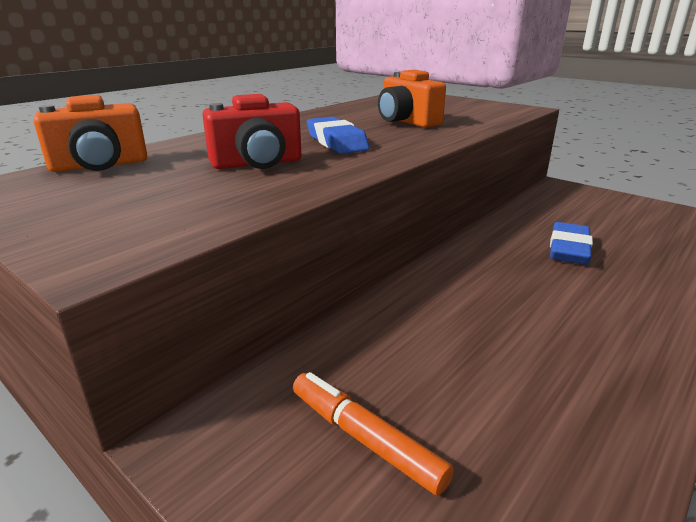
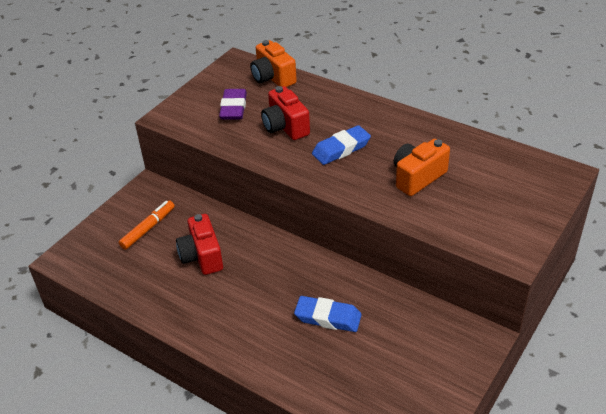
camera: 85 degrees right, 15 degrees up
(156, 193) = (233, 108): none -> purple eraser
(462, 352) = (202, 256): none -> red camera

